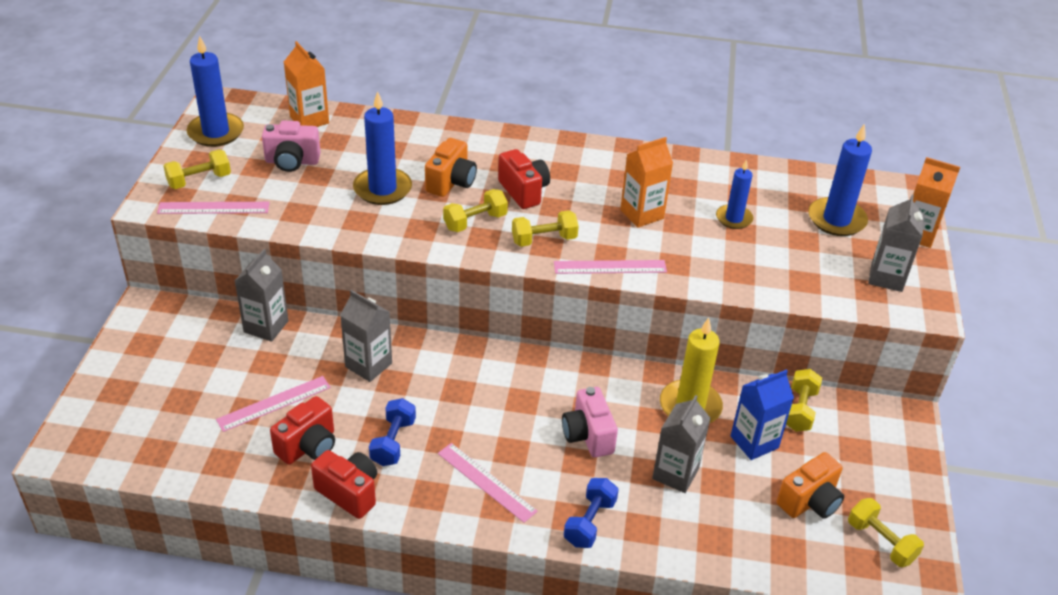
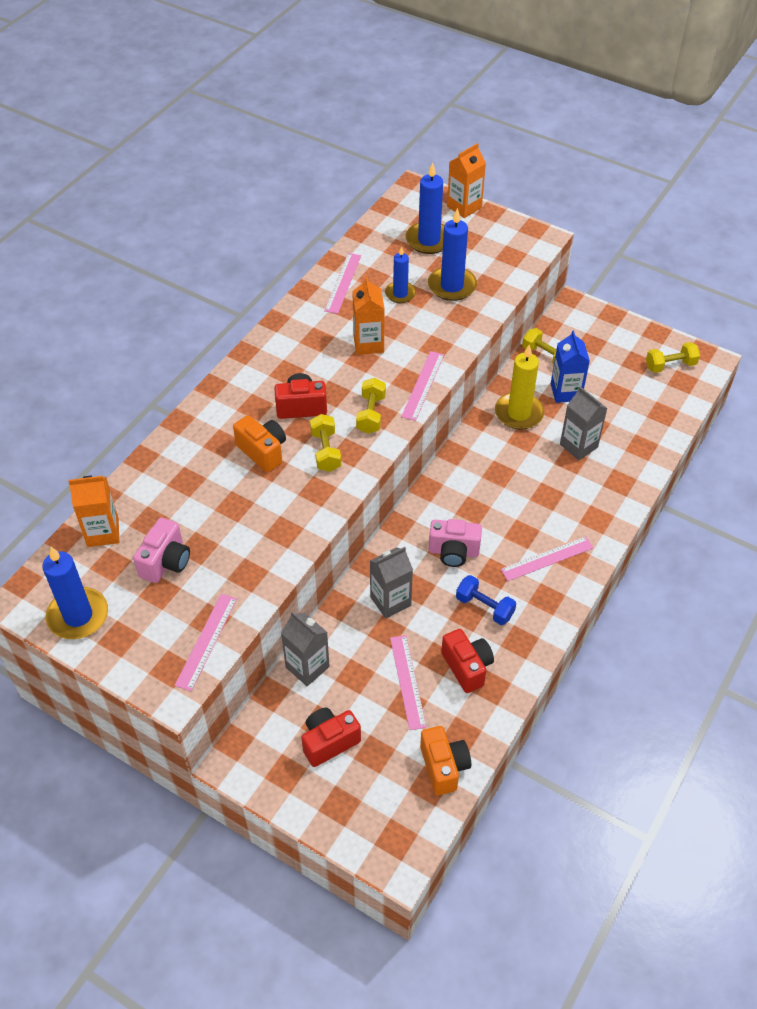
camera: 65 degrees left, 10 degrees up
(199, 180) = (155, 645): yellow dumbbell -> none
(349, 493) = (527, 651): red camera -> red camera (329, 742)
(382, 189) = (246, 503): blue candle -> blue candle (452, 286)
(588, 436) = (524, 482): pink camera -> pink camera (453, 552)
(590, 522) = (605, 509): blue dumbbell -> none
(716, 175) = (343, 283): none -> pink ruler
(809, 501) = (627, 385): orange camera -> orange camera (443, 767)
(886, 277) = (502, 242): grey carton -> none

